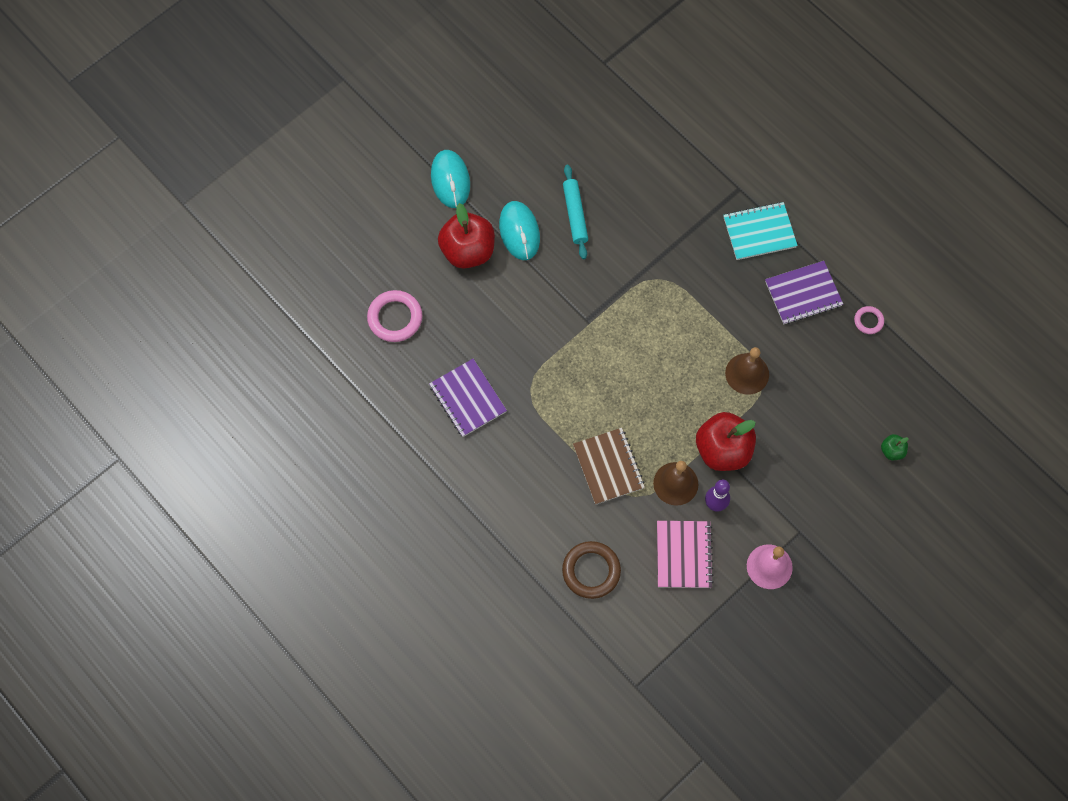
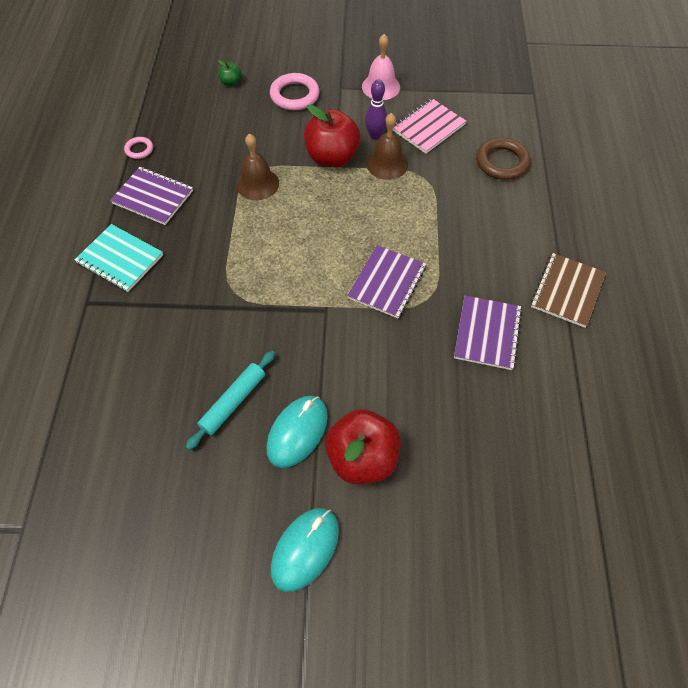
camera: 135 degrees left, 10 degrees down
(395, 318) = (492, 456): pink ring -> pink ring (294, 95)
(569, 377) = (387, 283): none -> purple notebook
(608, 467) = (423, 206): brown notebook -> brown notebook (567, 291)

